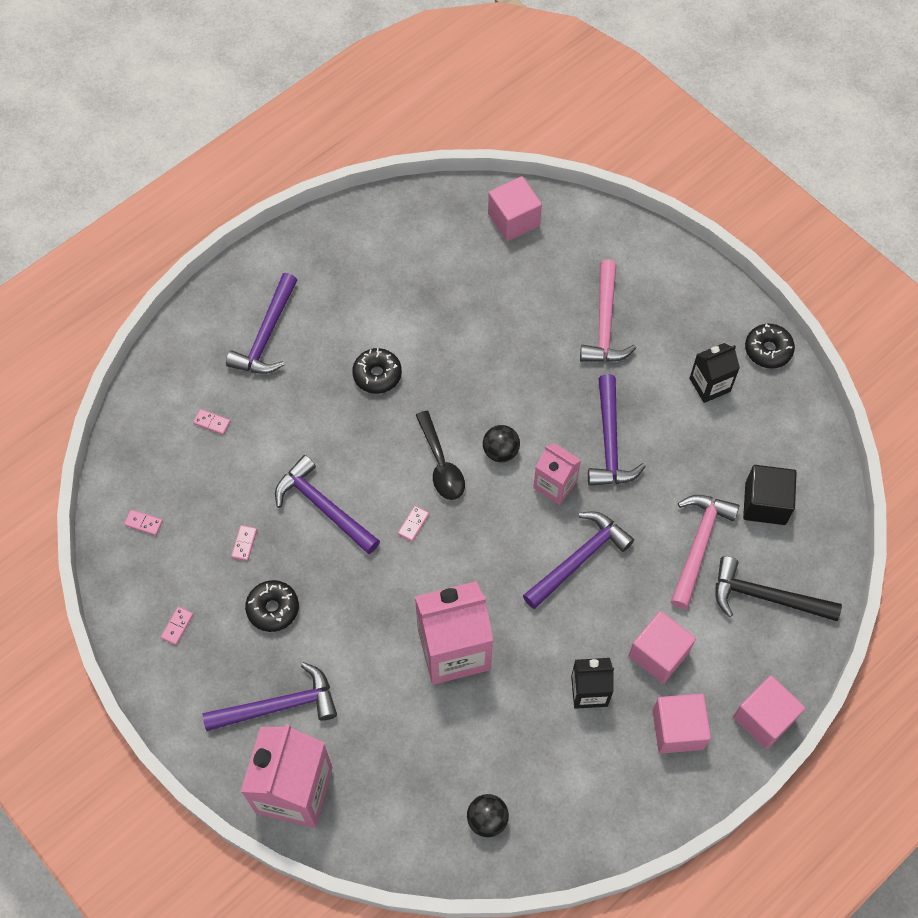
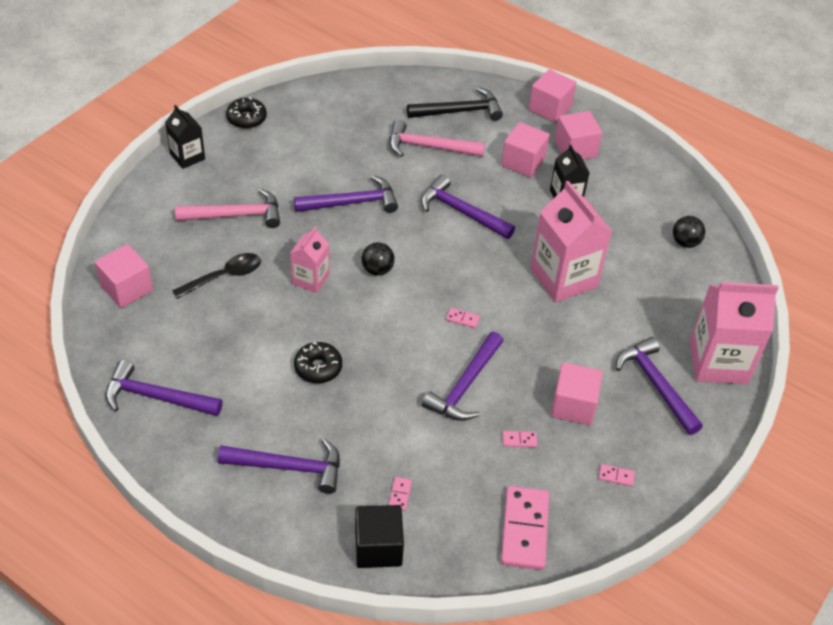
camera: 105 degrees left, 15 degrees down
(143, 523) = (525, 530): pink domino -> pink domino, size x2.41
(273, 608) = (573, 405): black donut -> pink cube
(372, 237) = (156, 397): none -> purple hammer
(441, 464) = (400, 308): black spoon -> black spoon (224, 276)
(555, 484) = (400, 232): pink carton -> pink carton (310, 279)
(709, 385) = (285, 149): black carton -> black carton (187, 156)
(765, 503) = (384, 114): black cube -> black cube (378, 547)
(766, 597) = (459, 111): black hammer -> black hammer turned 105 degrees counterclockwise

